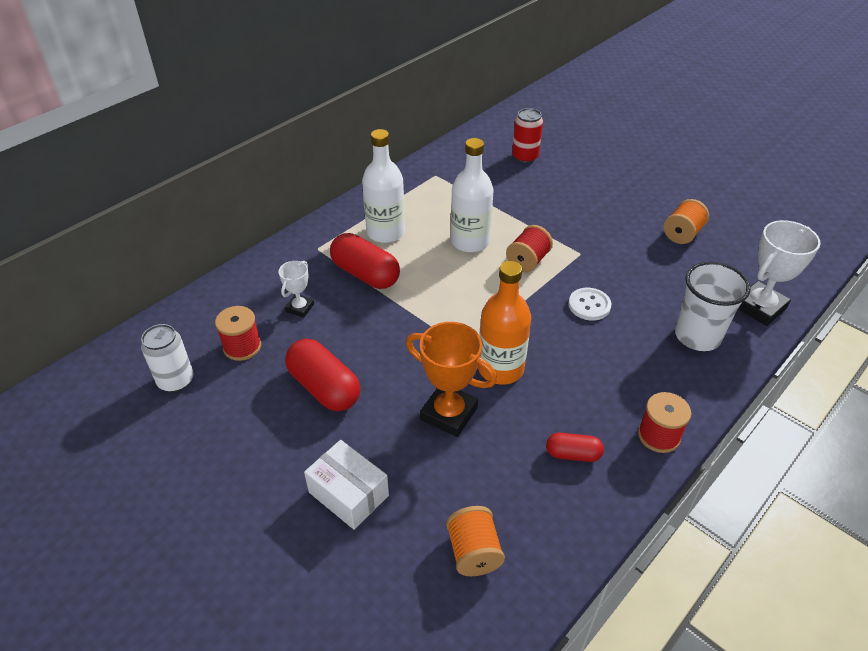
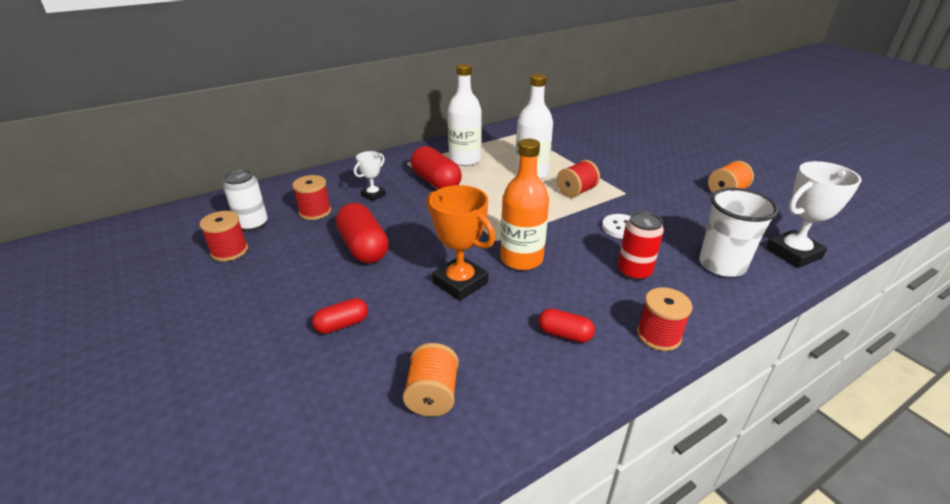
camera: 15 degrees right, 10 degrees down
(170, 425) = (229, 251): none -> red spool
(348, 494) = (342, 324): white box -> red capsule
(525, 157) = (599, 130): red can -> red can (634, 272)

